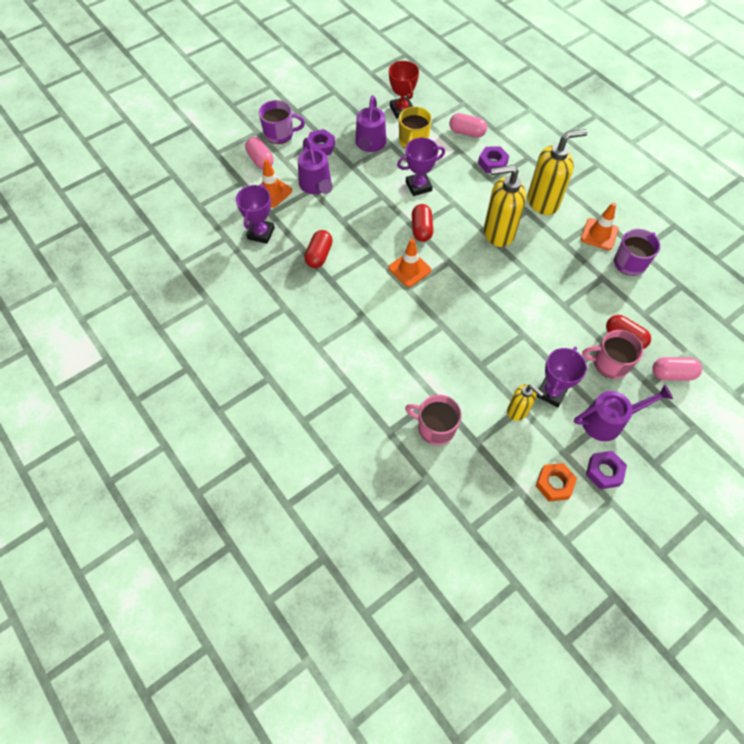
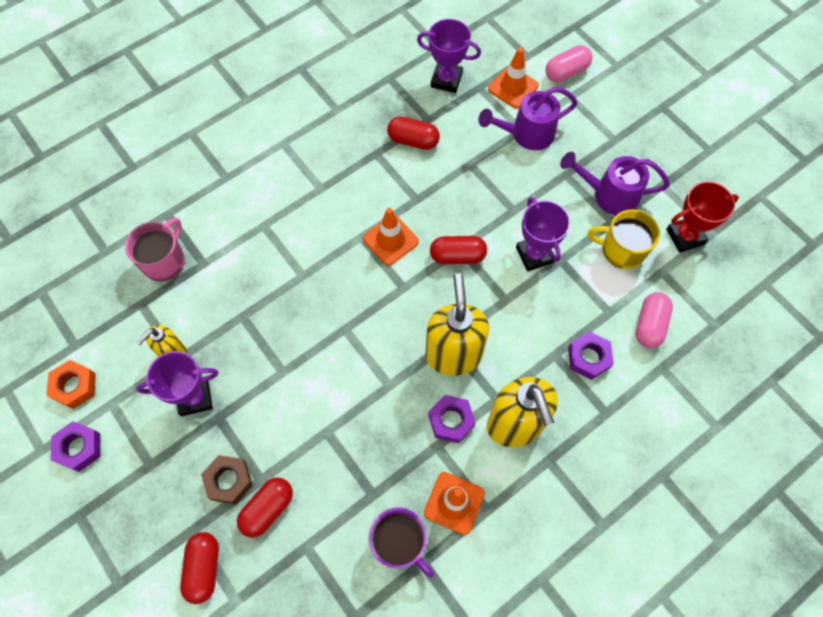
camera: 90 degrees right, 5 degrees up
(280, 134) = (616, 90): purple mug -> none
(320, 146) = (598, 137): purple nut -> purple nut (451, 420)
(551, 392) = (194, 397): purple trophy -> purple trophy turned 45 degrees counterclockwise
(608, 421) = (145, 465): purple watering can -> none
(609, 363) = (228, 480): pink mug -> brown nut
(672, 374) = (204, 568): pink capsule -> red capsule

